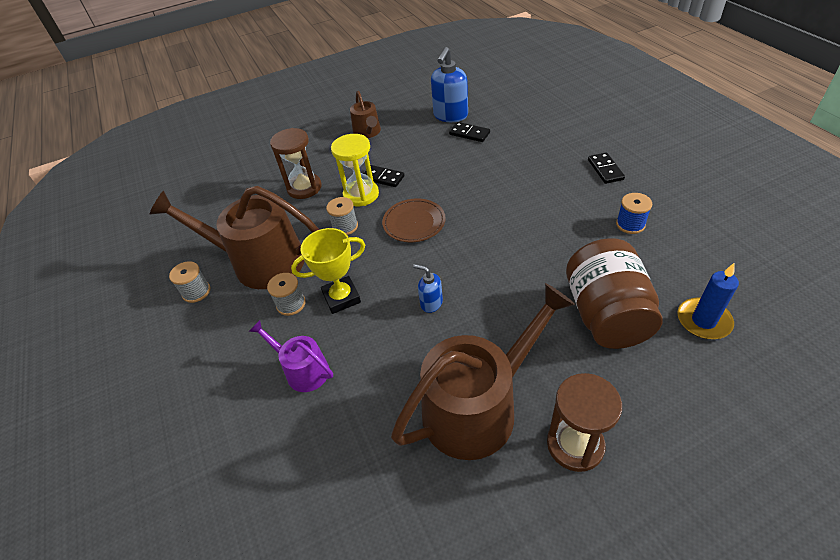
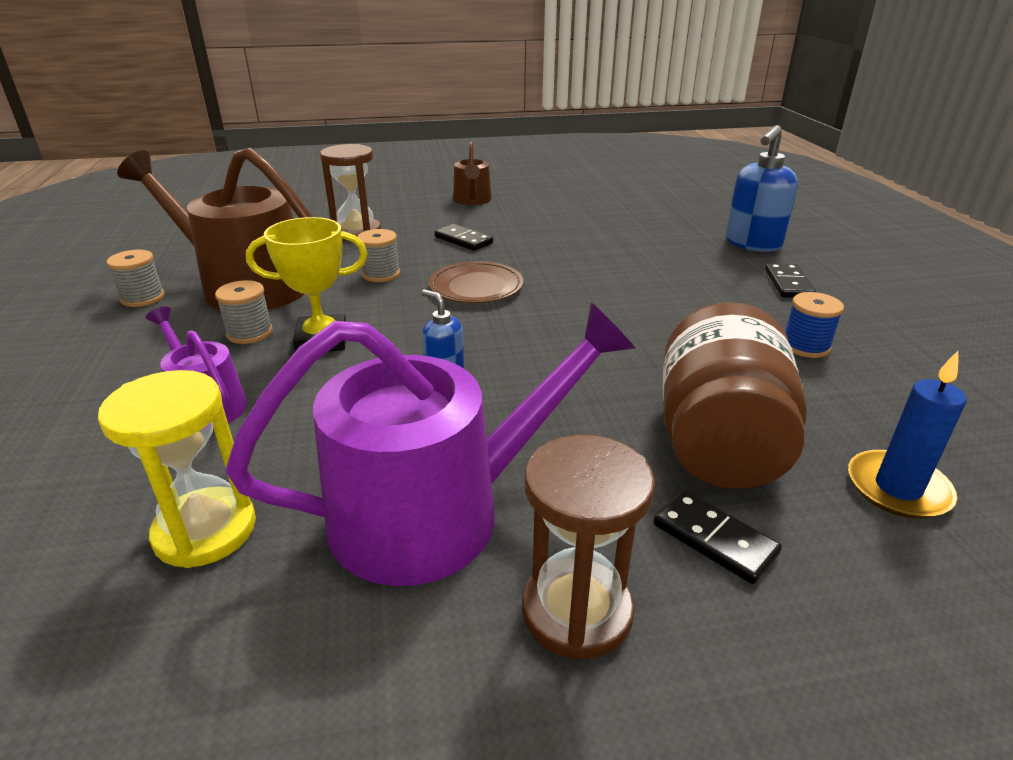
camera: 10 degrees right, 15 degrees down
(361, 195) = (424, 250): yellow hourglass -> yellow hourglass (205, 530)
(450, 116) = (589, 203): blue soap dispenser -> blue soap dispenser (752, 244)
(469, 133) = (605, 221): black domino -> black domino (714, 539)
(478, 406) = (436, 511): brown watering can -> purple watering can

